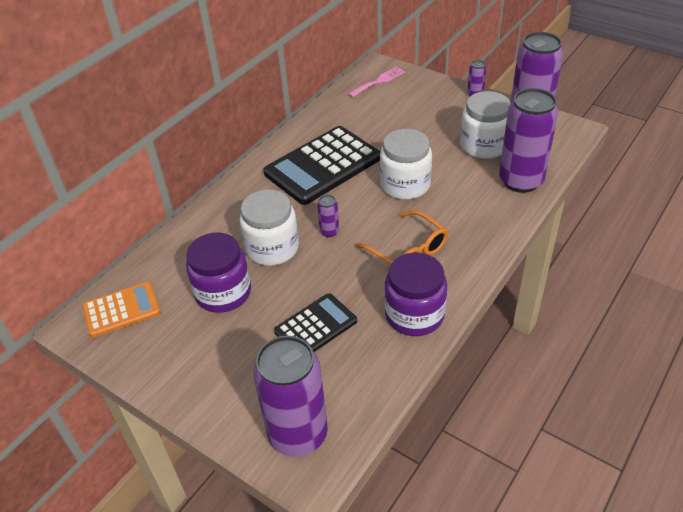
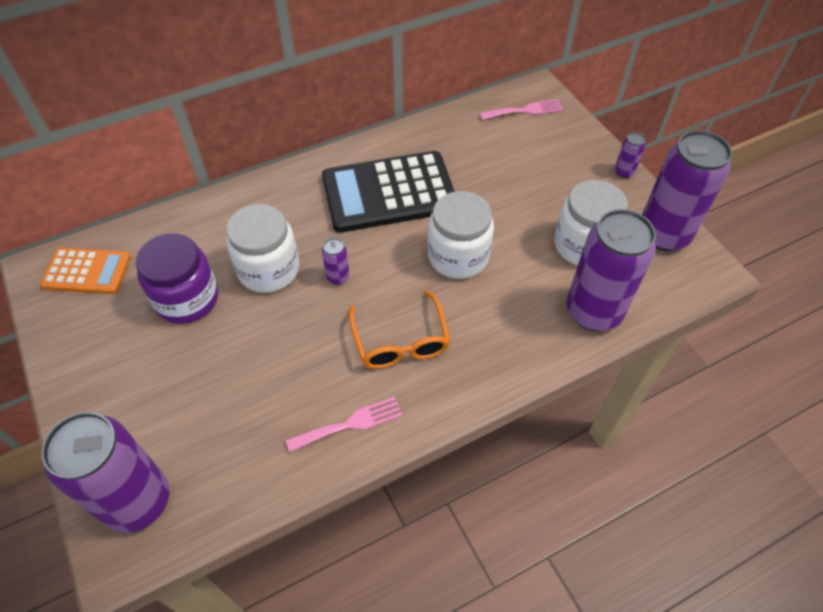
camera: 25 degrees right, 10 degrees up
(315, 326) = (243, 384): black calculator -> none
(414, 315) = (350, 424): purple jar -> pink fork

